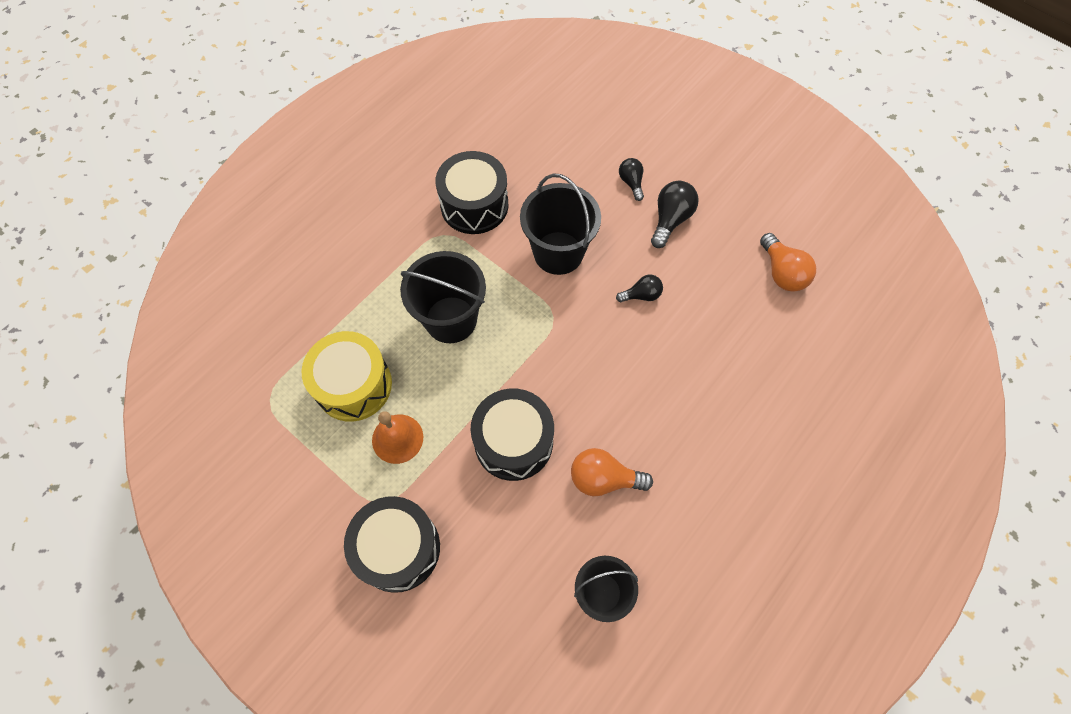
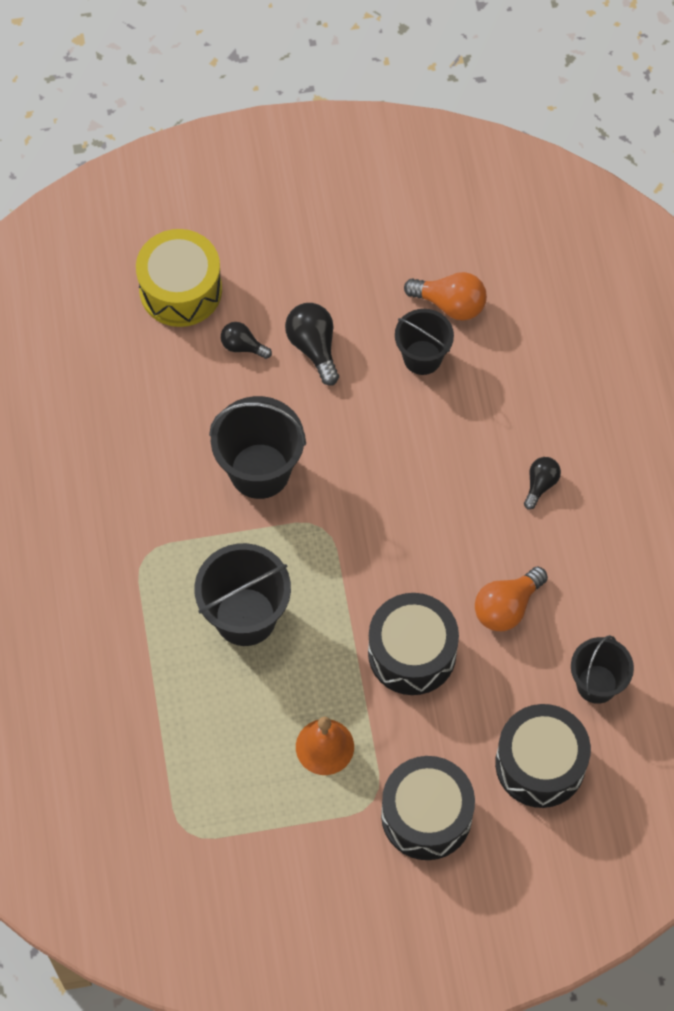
camera: 50 degrees left, 0 degrees up
(353, 385) = (238, 748): yellow drum -> yellow drum (180, 290)
(474, 205) = (137, 503): black drum -> black drum (540, 764)
(641, 295) = (367, 437): black light bulb -> black light bulb (540, 484)
(728, 285) = (422, 357): none -> black bucket

